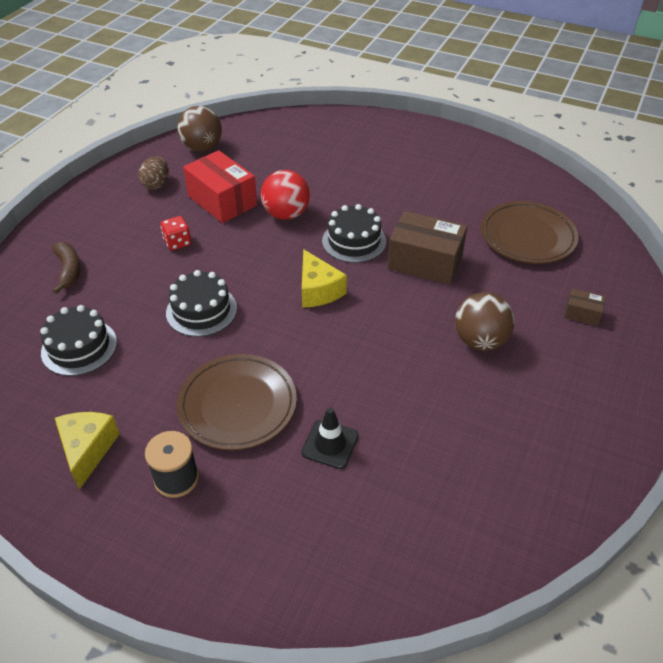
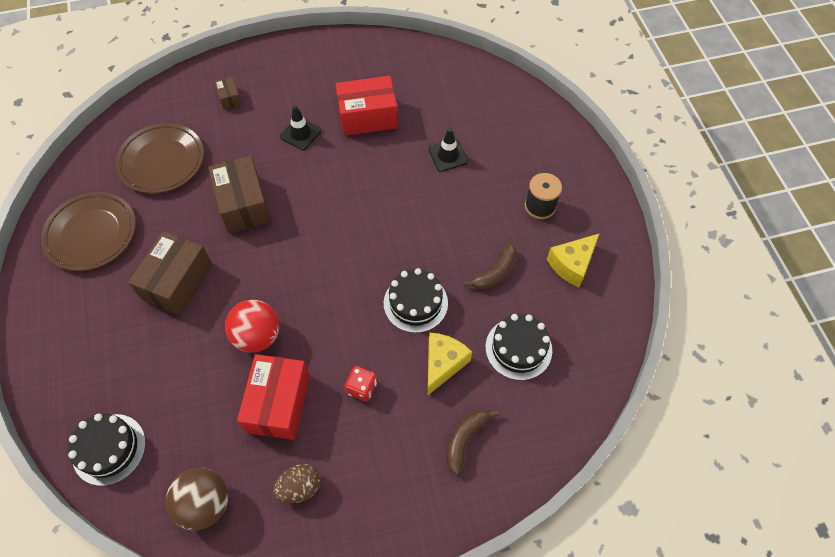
camera: 130 degrees left, 15 degrees up
(158, 383) = (495, 272): none -> brown banana
(237, 405) = (467, 217): brown plate -> brown plate (91, 234)
(318, 290) = (330, 247): yellow cheese -> yellow cheese (443, 364)
(354, 241) = (255, 263): black cake -> black cake (109, 449)
(383, 197) = (177, 282): none -> brown box
(456, 408) = (368, 117): none -> red box
(480, 341) = (300, 134): brown ball -> black traffic cone

